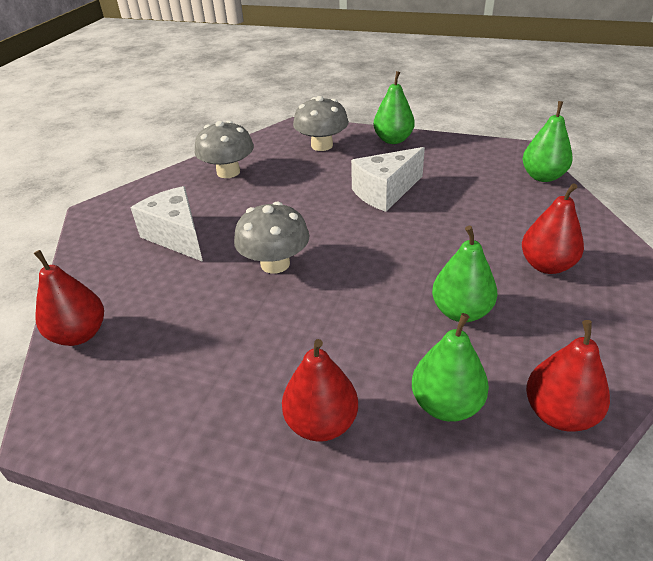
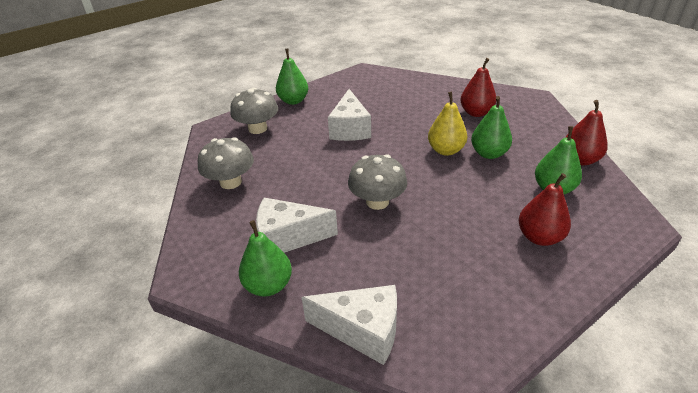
camera: 55 degrees left, 0 degrees up
(80, 334) = (362, 331): red pear -> white cheese
(425, 273) = (446, 150): none -> yellow pear
(542, 177) = (400, 77): green pear -> green pear (268, 285)

